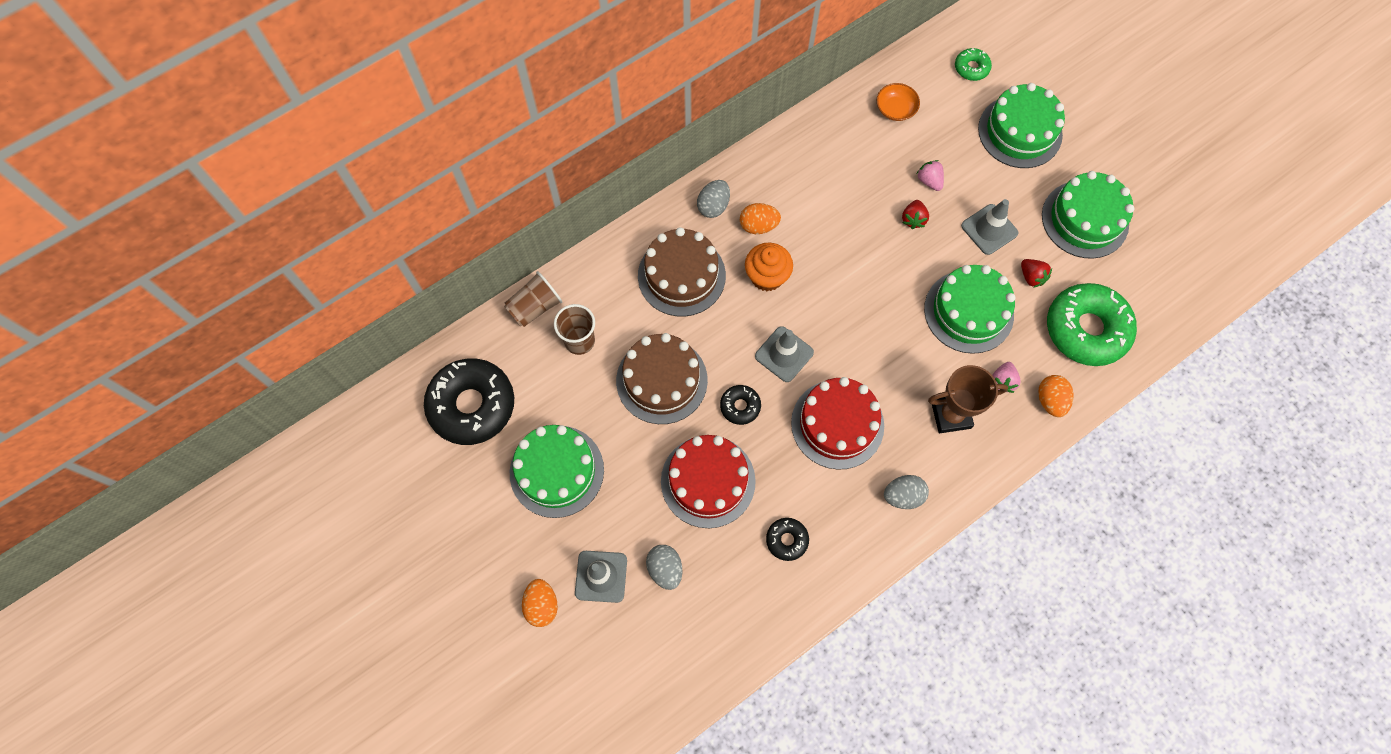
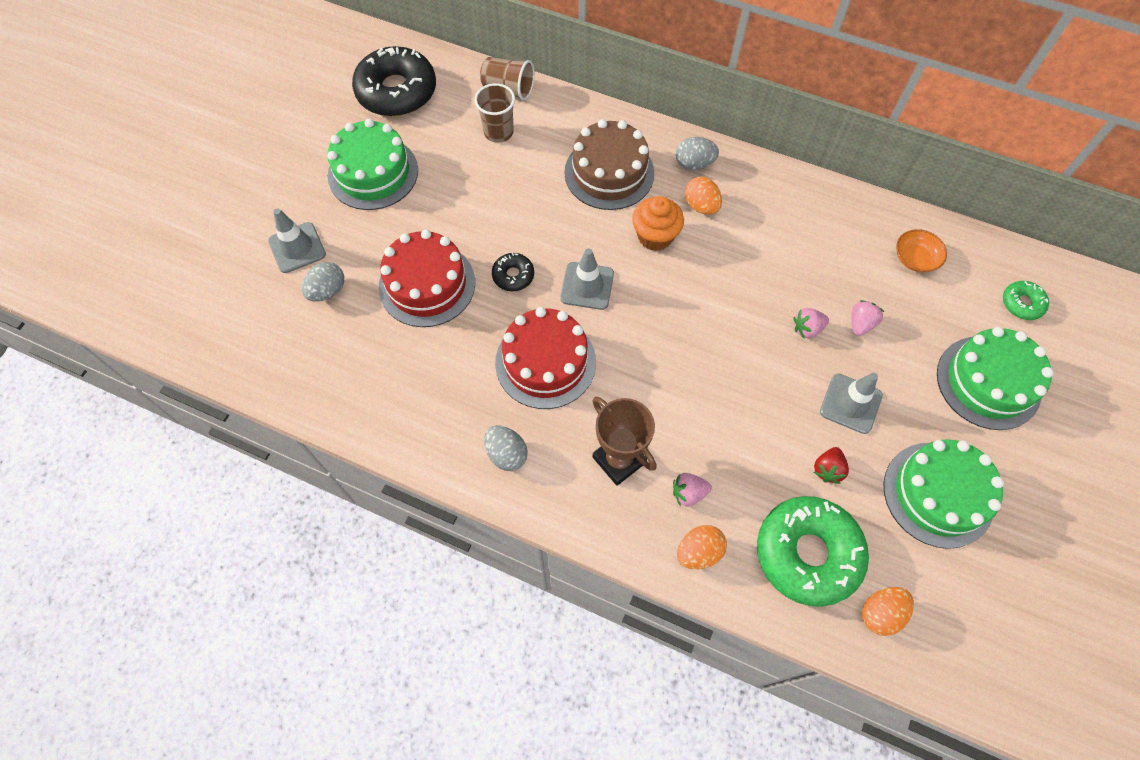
camera: 60 degrees right, 5 degrees down
(542, 605) = (251, 219): orange egg -> orange egg (880, 613)
(661, 380) = (500, 206): brown cake -> none
(787, 540) = (405, 373): black donut -> none
(913, 219) = (807, 329): red strawberry -> pink strawberry
(968, 311) = (743, 425): green cake -> none

